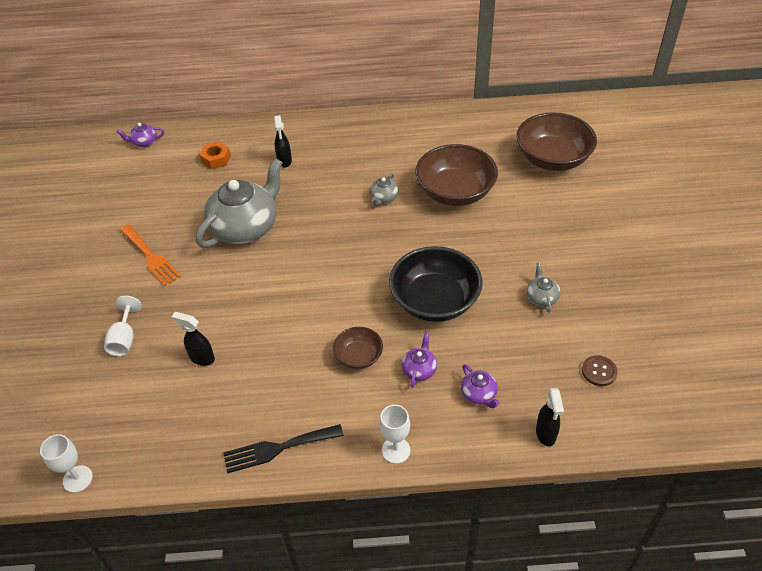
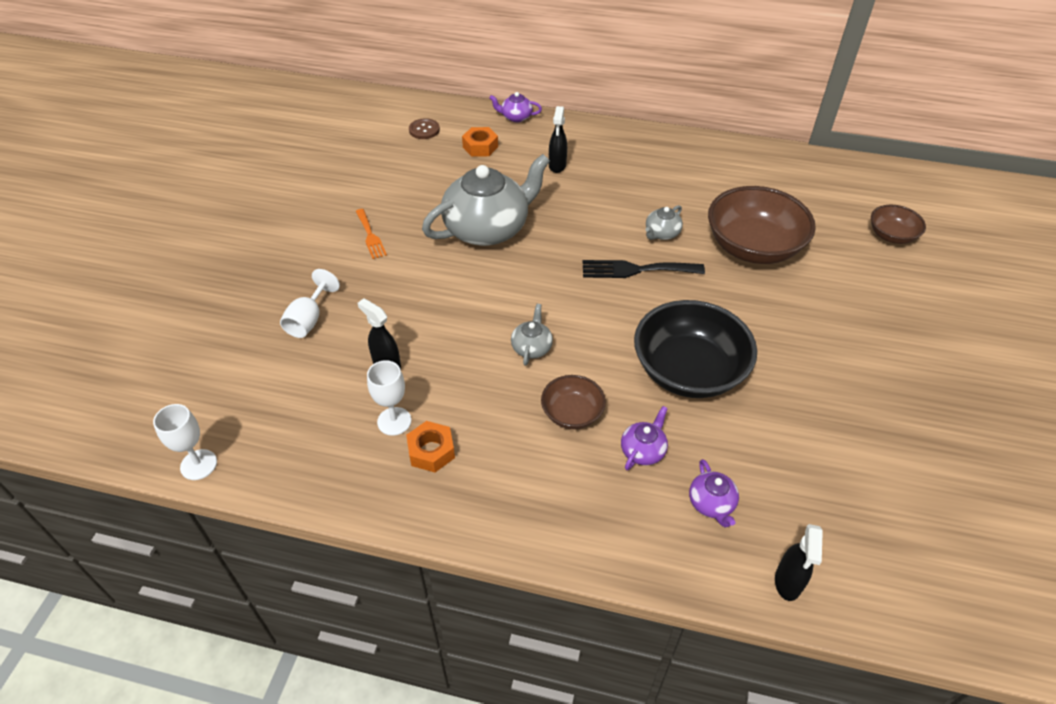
camera: 15 degrees right, 0 degrees up
(144, 142) = (408, 112): purple teapot -> purple teapot (516, 117)
(150, 257) = (370, 236): orange fork -> orange fork, size x0.65
(261, 415) = (431, 451): none -> orange nut
(278, 448) = (437, 498): black fork -> black fork (636, 270)
(396, 450) = (582, 544): white goblet -> white goblet (394, 421)
(541, 297) = (830, 403): grey teapot -> grey teapot (531, 347)
(552, 159) = (891, 235): brown bowl -> brown bowl, size x0.52
(599, 371) = (884, 520): brown button -> brown button (424, 130)

